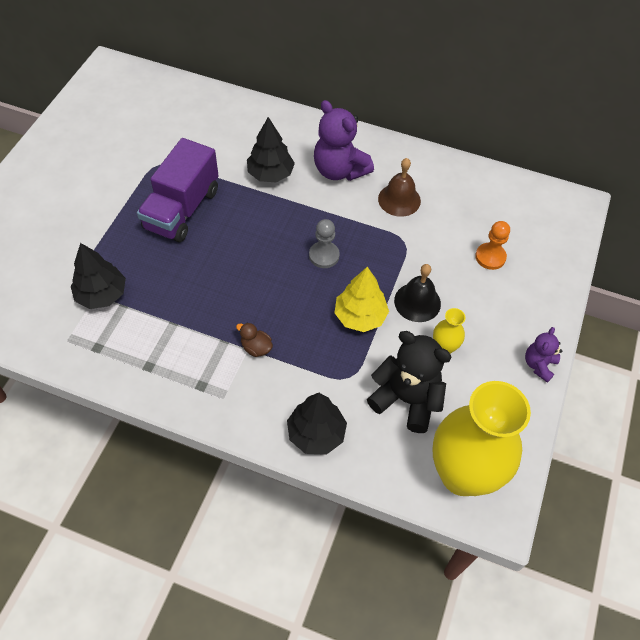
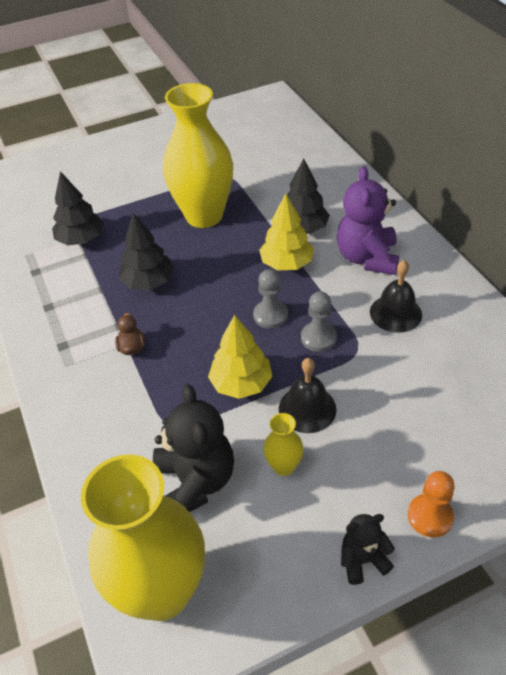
camera: 50 degrees right, 10 degrees down
(182, 209) = (204, 216): purple truck -> yellow vase
(290, 209) = (286, 264): none -> yellow tree
(316, 433) = (92, 447): black tree -> black tree (149, 282)
(372, 250) = (318, 338): none -> grey pawn
(399, 199) = (395, 313): brown bell -> black bell
(490, 257) = (431, 421): orange pawn -> orange pawn (430, 516)
(539, 365) = (363, 560): purple teddy bear -> black teddy bear

